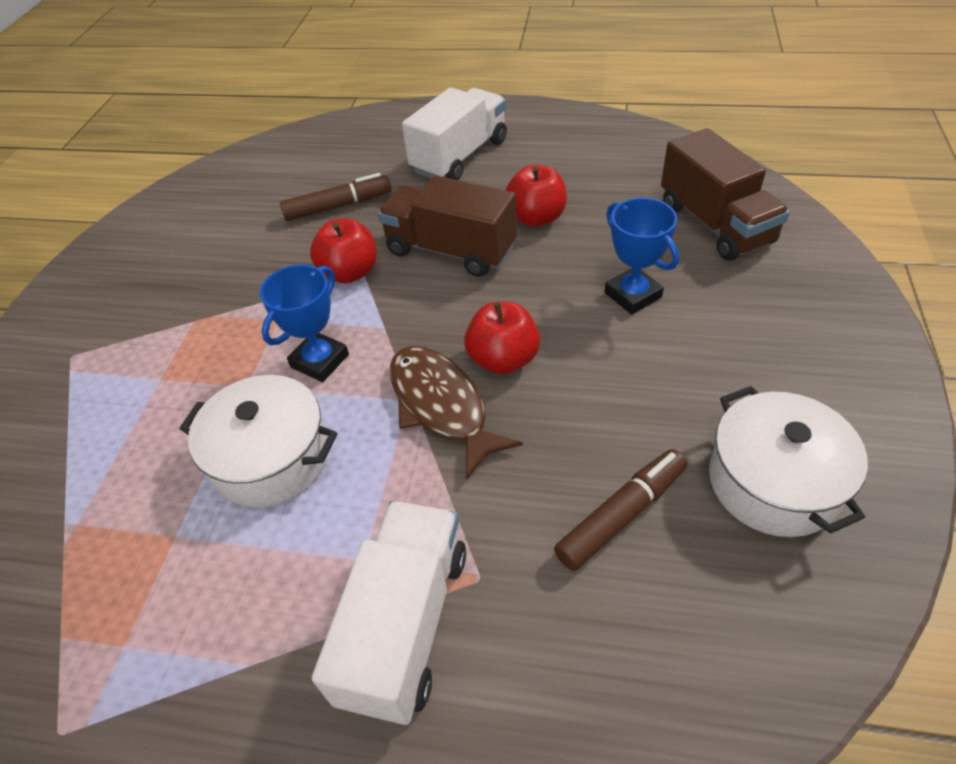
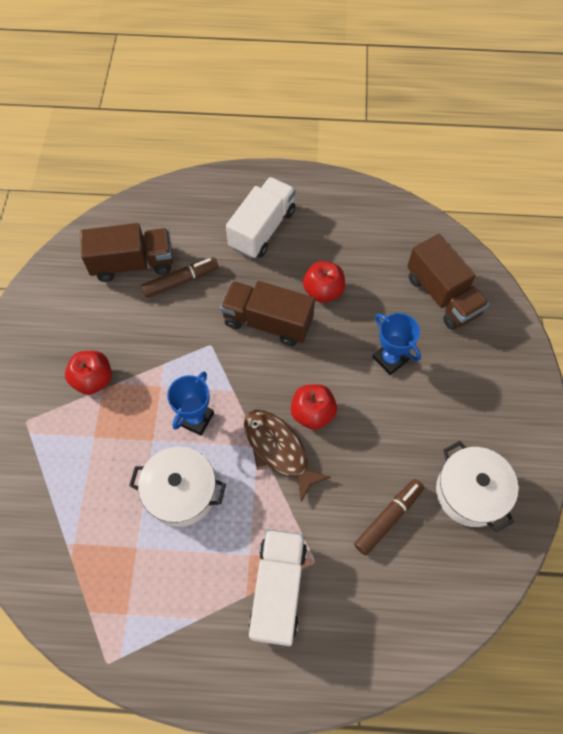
camera: 10 degrees left, 15 degrees up
(279, 189) = (133, 264): none -> brown truck
(350, 273) = (201, 344): red apple -> red apple (93, 380)

